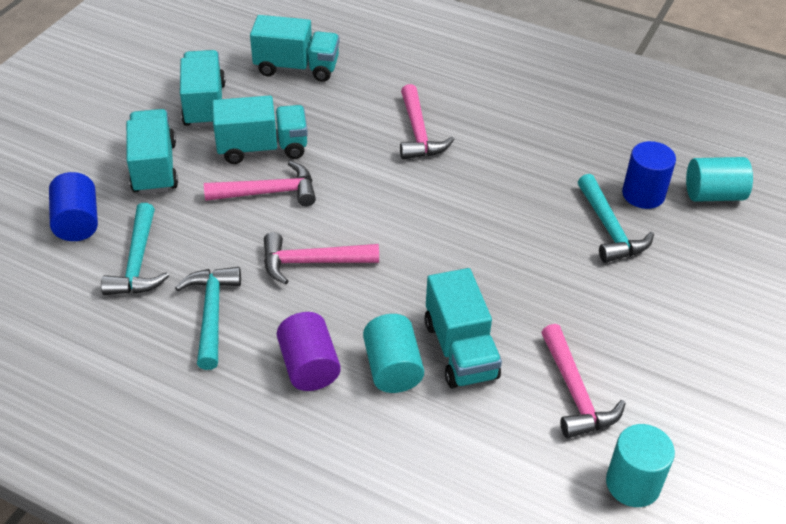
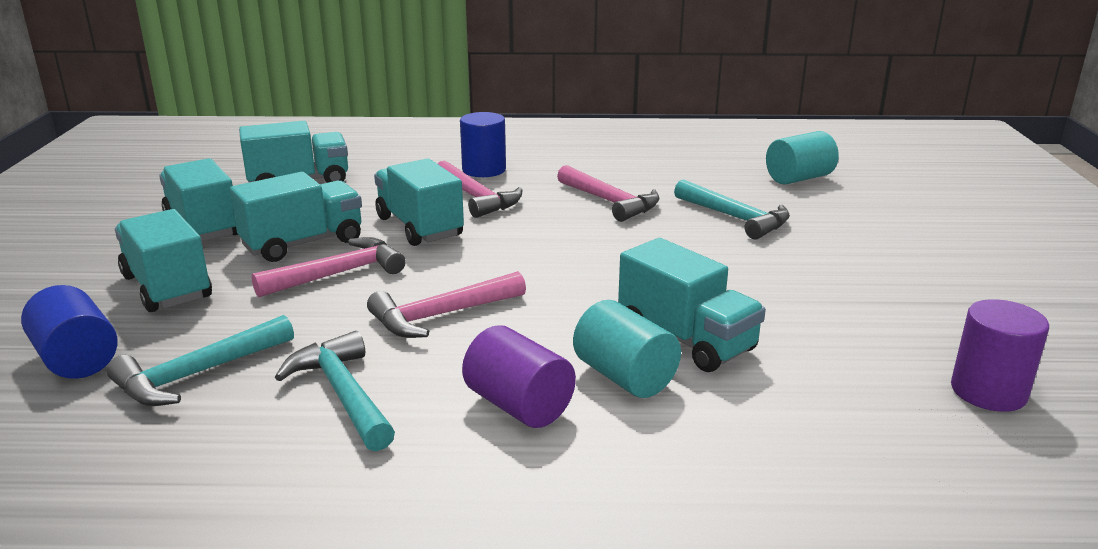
camera: 25 degrees left, 20 degrees down
(137, 263) = (197, 374): turquoise hammer -> turquoise hammer turned 75 degrees clockwise
(354, 156) = (419, 227): none -> turquoise truck
(575, 393) = (843, 338): pink hammer -> pink hammer (610, 202)
(633, 483) = (988, 392): turquoise cylinder -> purple cylinder
(643, 194) = (739, 191): blue cylinder -> blue cylinder (484, 170)

